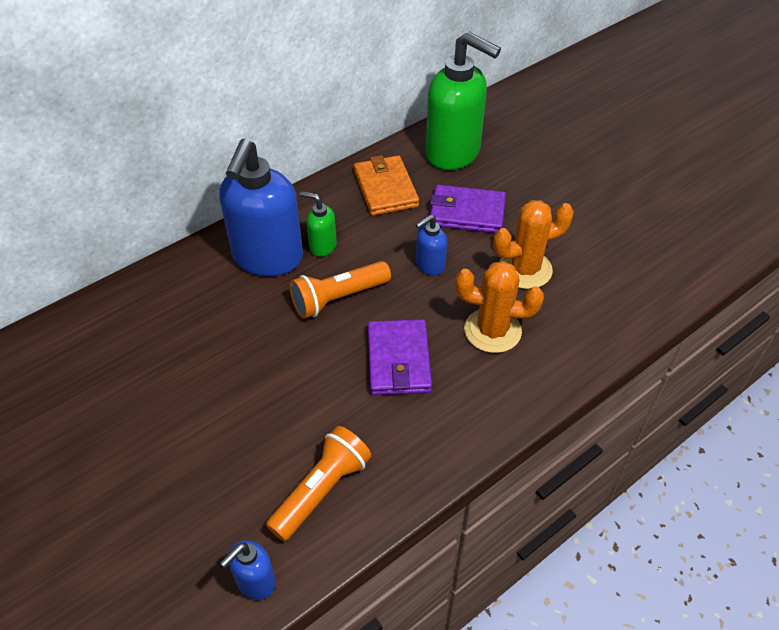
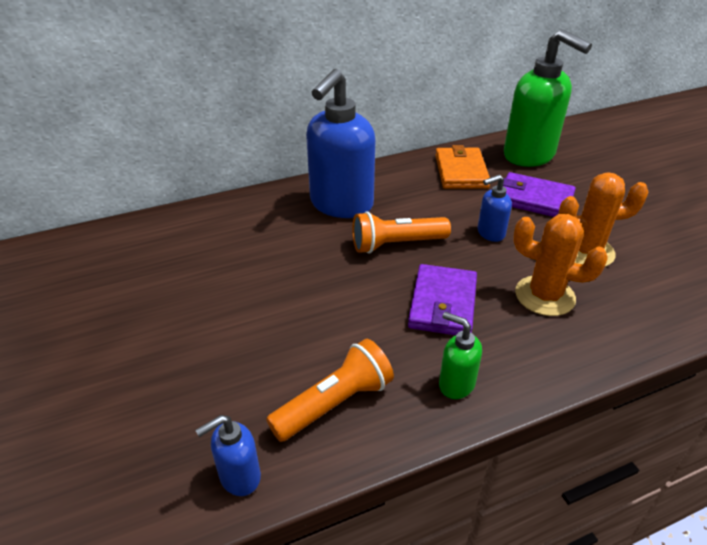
camera: 15 degrees right, 10 degrees down
(322, 246) = (392, 204): green soap dispenser -> green soap dispenser (456, 384)

